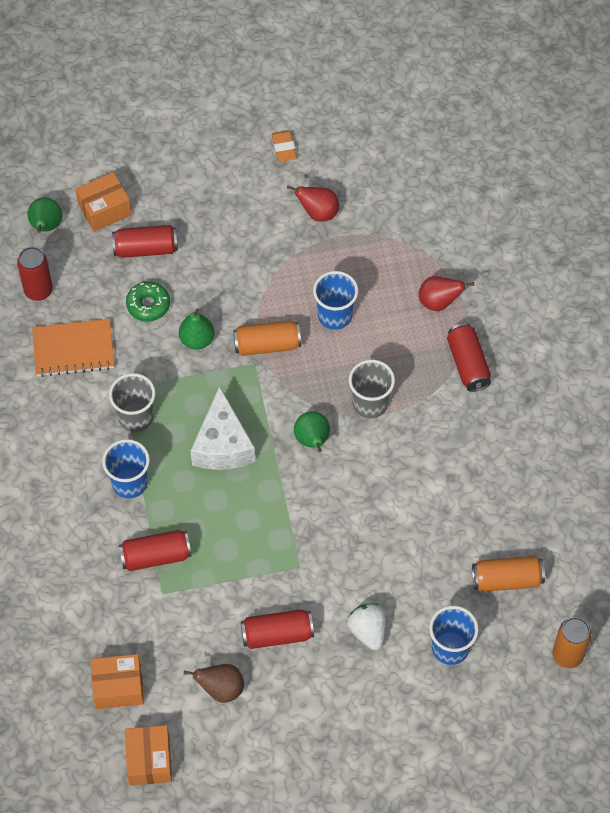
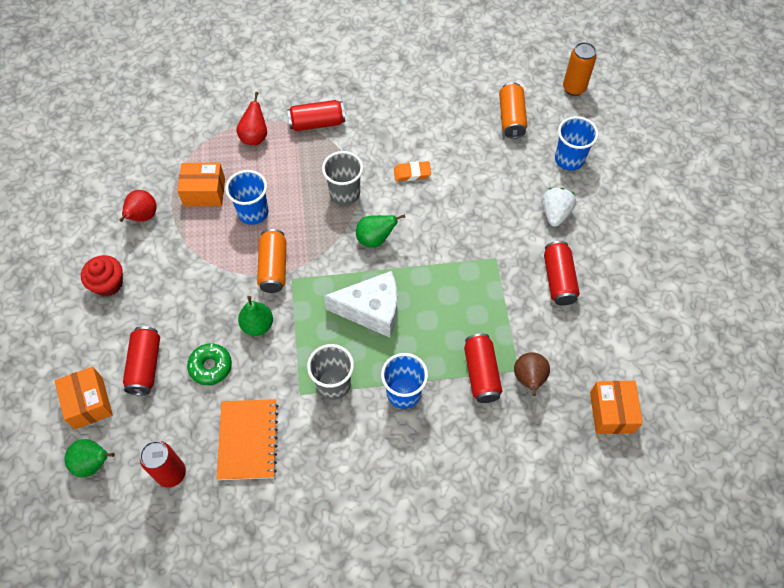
camera: 85 degrees left, 0 degrees up
(149, 760) = (680, 389): orange box -> orange box (204, 192)
(221, 689) = (610, 326): brown pear -> brown pear (529, 379)
(234, 198) = (108, 284): none -> red cupcake
(284, 148) = (63, 239): orange eraser -> orange eraser (412, 173)
(368, 631) = (555, 213): white strawberry -> white strawberry turned 120 degrees clockwise

